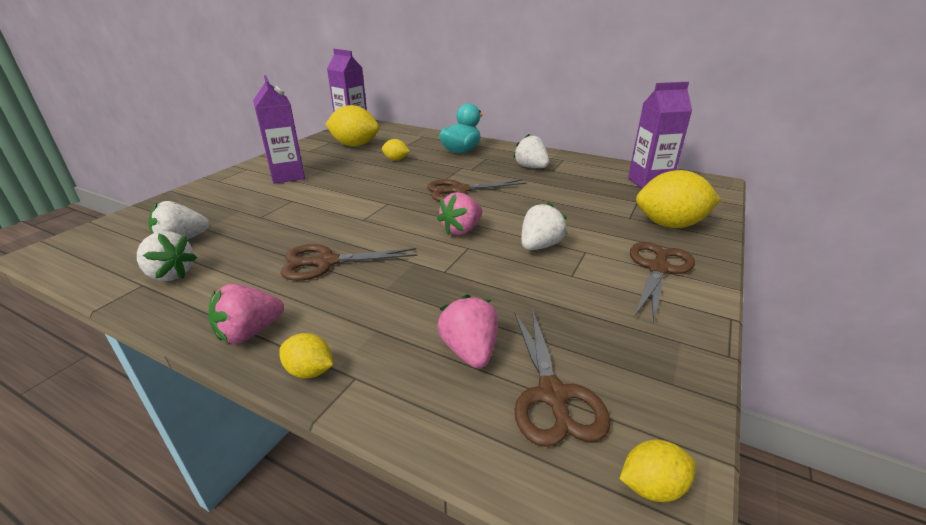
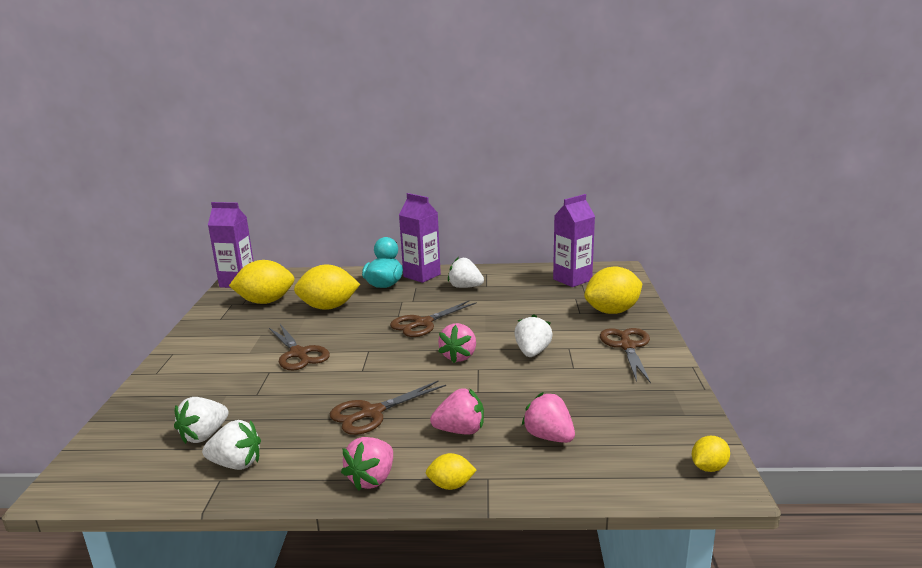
camera: 25 degrees left, 10 degrees down
(287, 176) = (232, 350): purple carton -> purple carton (422, 275)
(384, 309) = (460, 430): none -> pink strawberry
(396, 159) = (328, 307): yellow lemon -> yellow lemon, size x2.02
(552, 395) = (623, 444): brown scissors -> brown scissors (298, 354)

